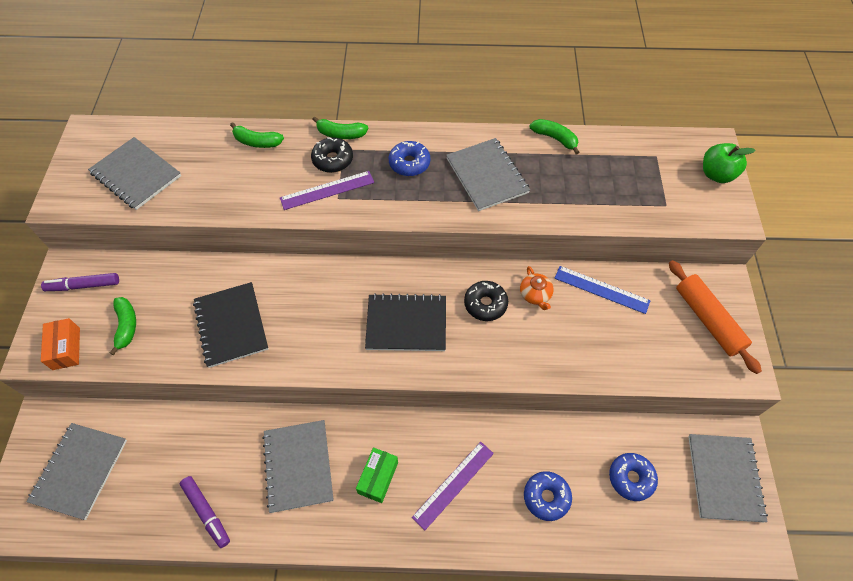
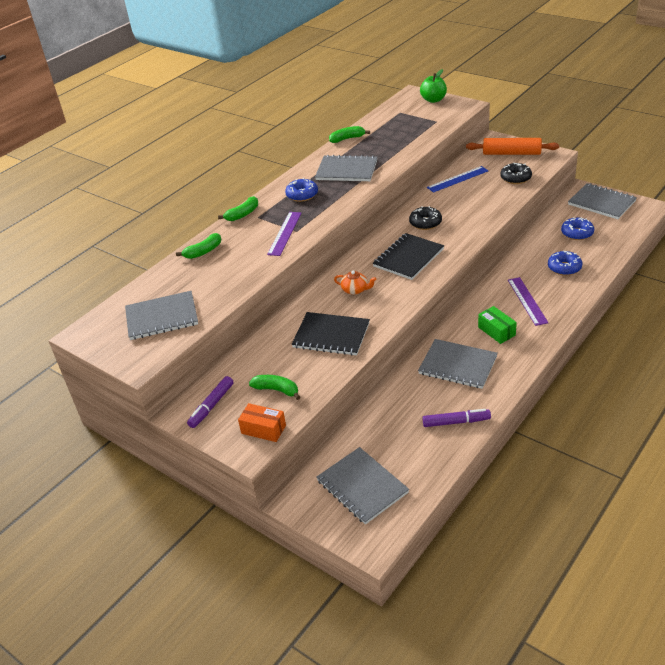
camera: 50 degrees left, 20 degrees down
(333, 160) = (261, 224): black donut -> black donut (515, 178)
(535, 295) = (437, 203): orange teapot -> orange teapot (355, 290)

